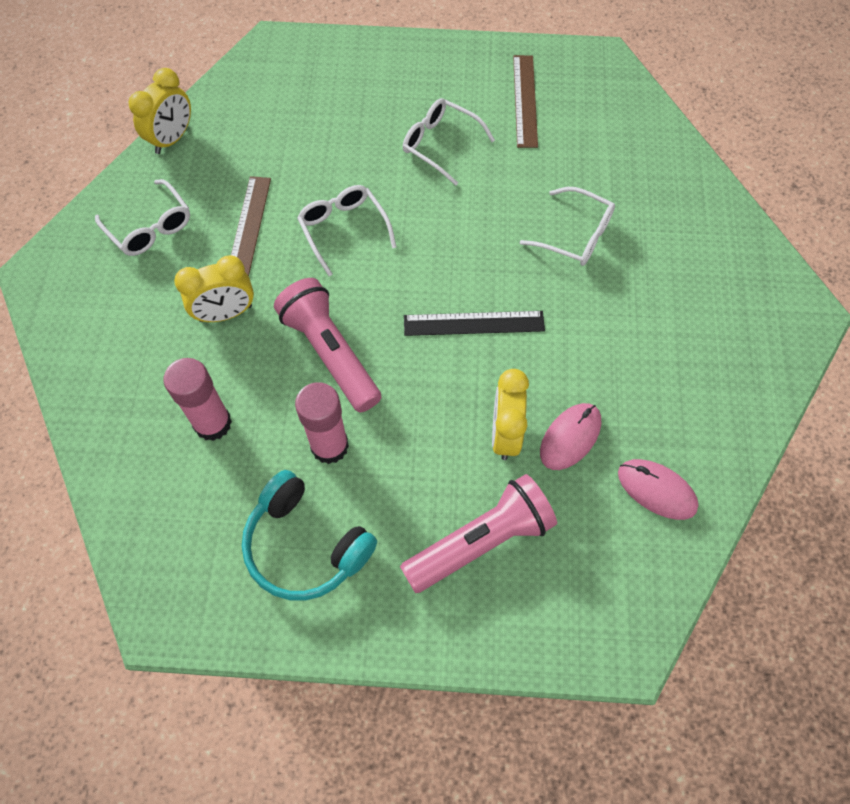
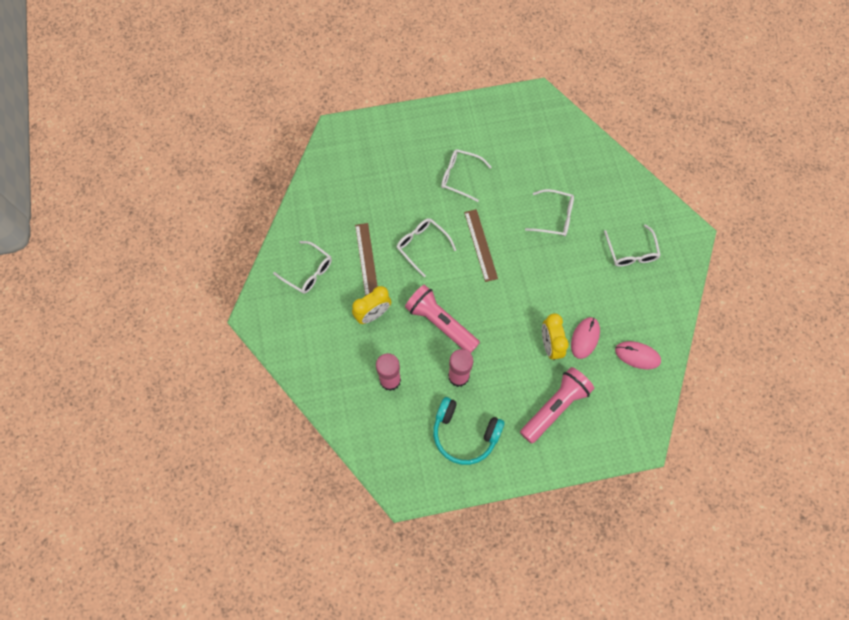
camera: 15 degrees left, 5 degrees up
(172, 139) = (298, 211): yellow clock -> none
(474, 323) = (514, 285): black ruler -> none
(525, 100) = (500, 135): brown ruler -> brown ruler (480, 245)
(691, 317) = (631, 252): none -> white glasses

